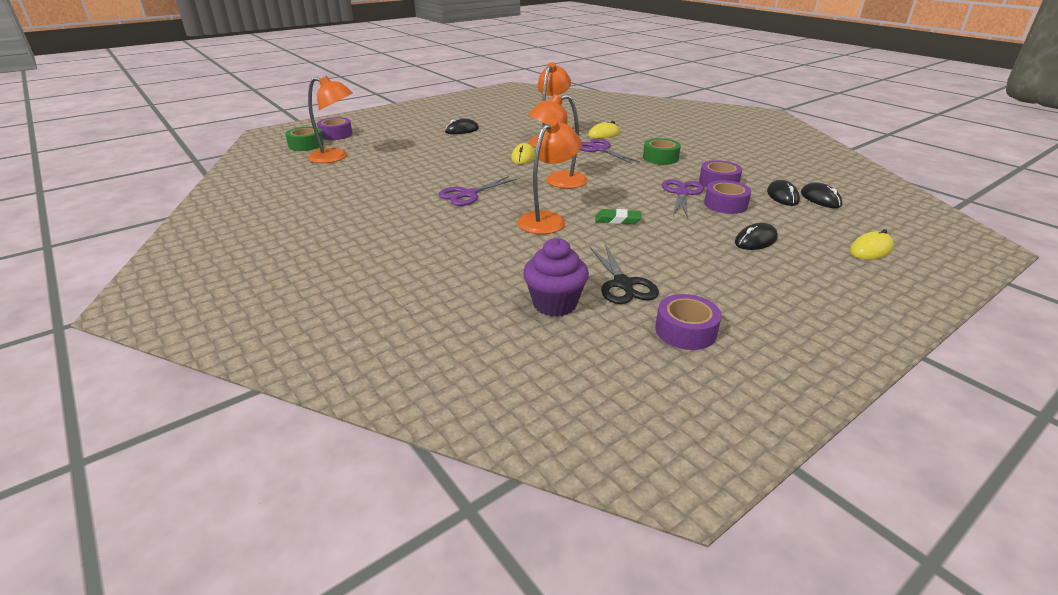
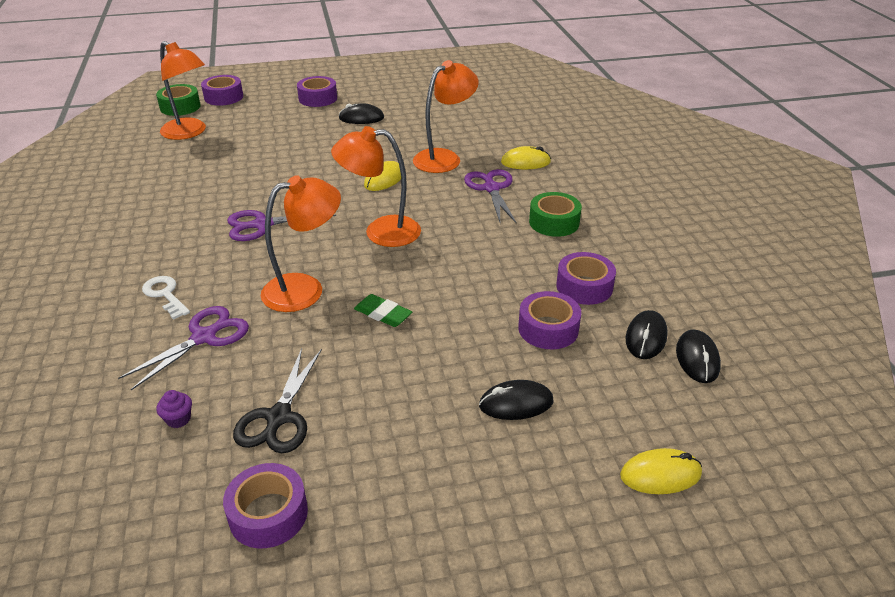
camera: 25 degrees right, 5 degrees up
(414, 125) = (318, 98): none -> purple tape
(447, 244) = (165, 295): none -> white key
(554, 304) = (178, 419): purple cupcake -> purple cupcake, size x0.44
(682, 193) = (512, 292): purple scissors -> purple scissors (204, 337)

